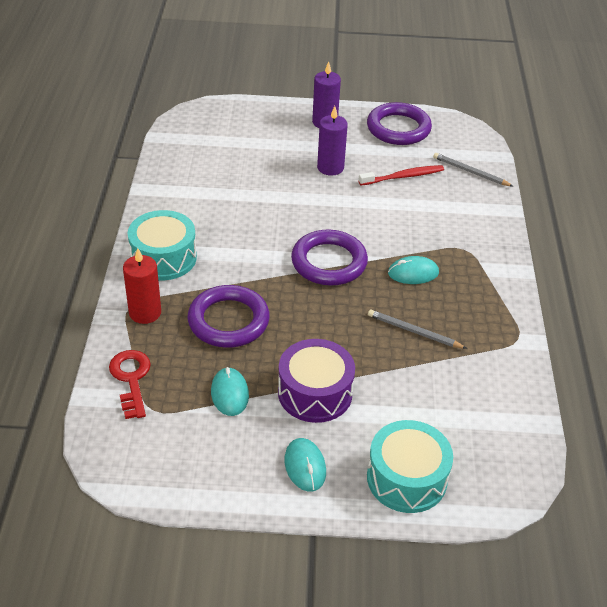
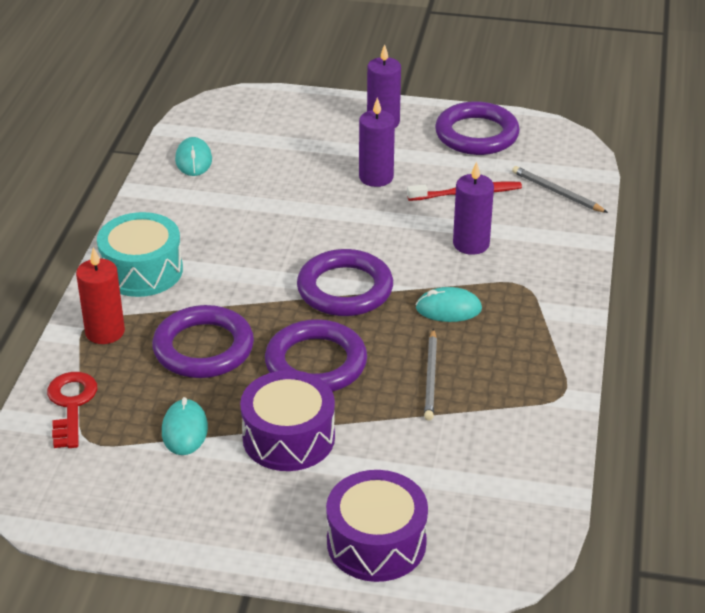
camera: 10 degrees right, 5 degrees down
(305, 466) = (255, 518): turquoise mouse -> turquoise mouse (193, 160)
(321, 327) = (316, 363): none -> purple ring
(406, 478) = (376, 542): turquoise drum -> purple drum
(414, 331) = (431, 377): grey pencil -> grey pencil turned 120 degrees counterclockwise
(416, 218) = (471, 244): none -> purple candle

